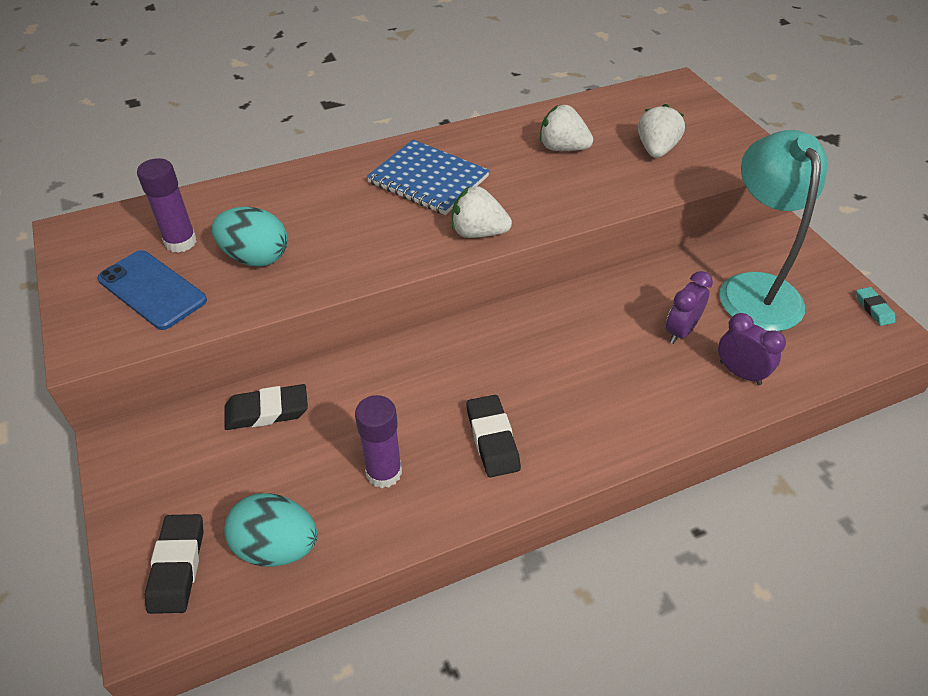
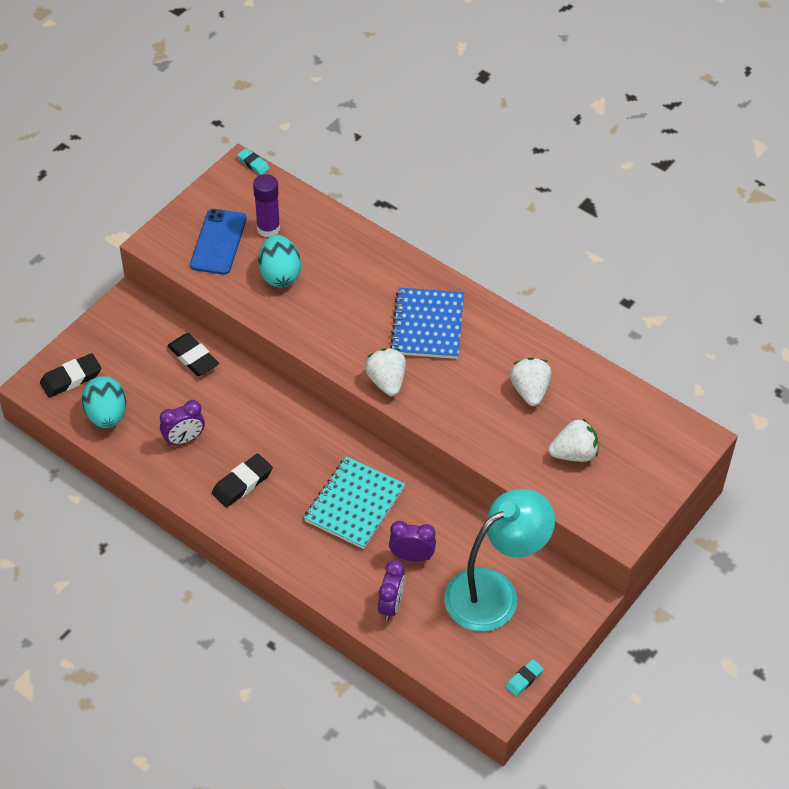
camera: 60 degrees right, 5 degrees up
(77, 219) = (253, 163): none -> turquoise eraser
(384, 472) = (184, 439): purple glue stick -> purple clock
(585, 350) = (354, 504): none -> turquoise notebook

